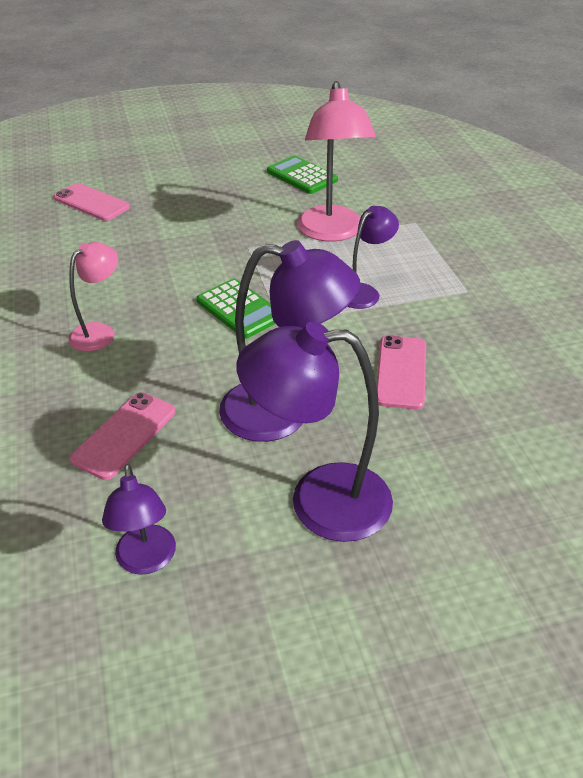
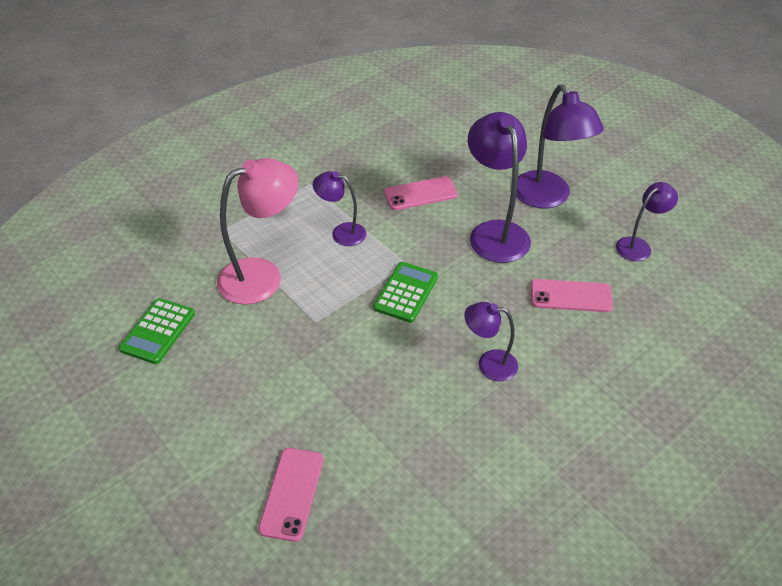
camera: 115 degrees left, 5 degrees up
(99, 332) = (489, 364): pink lamp -> purple lamp

